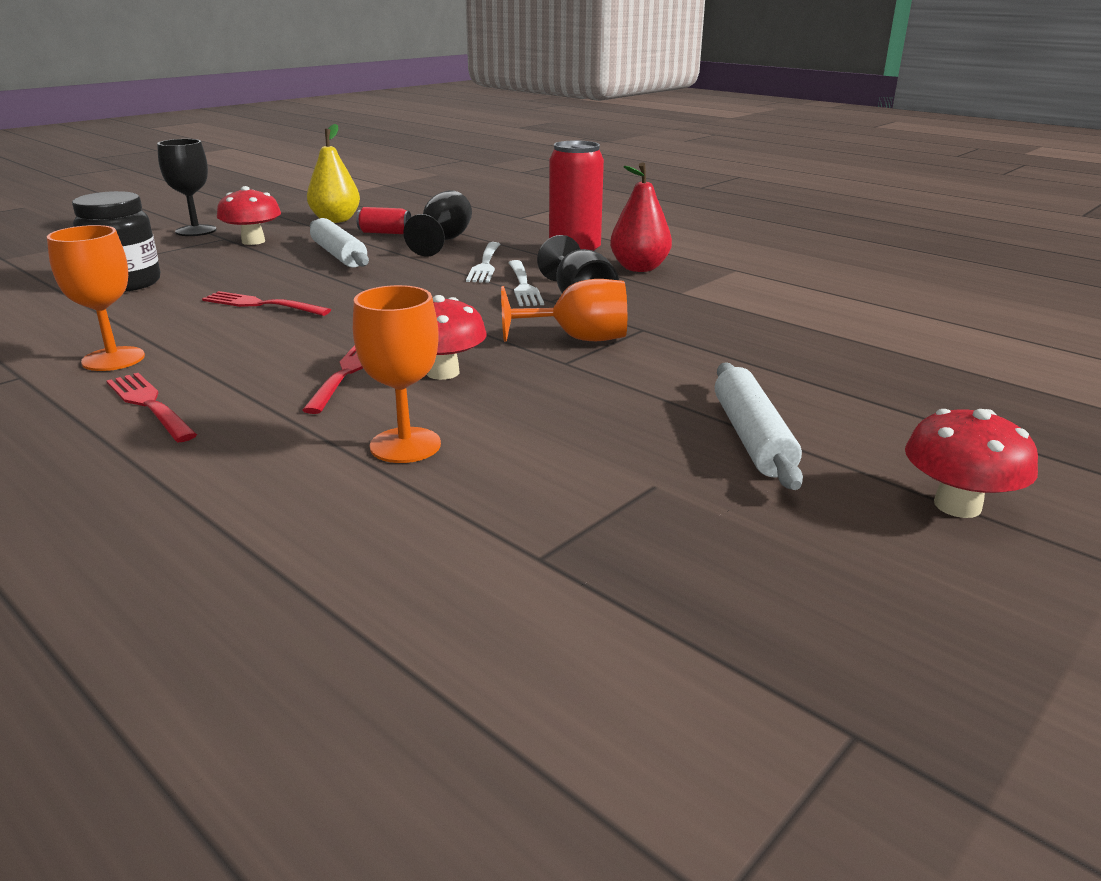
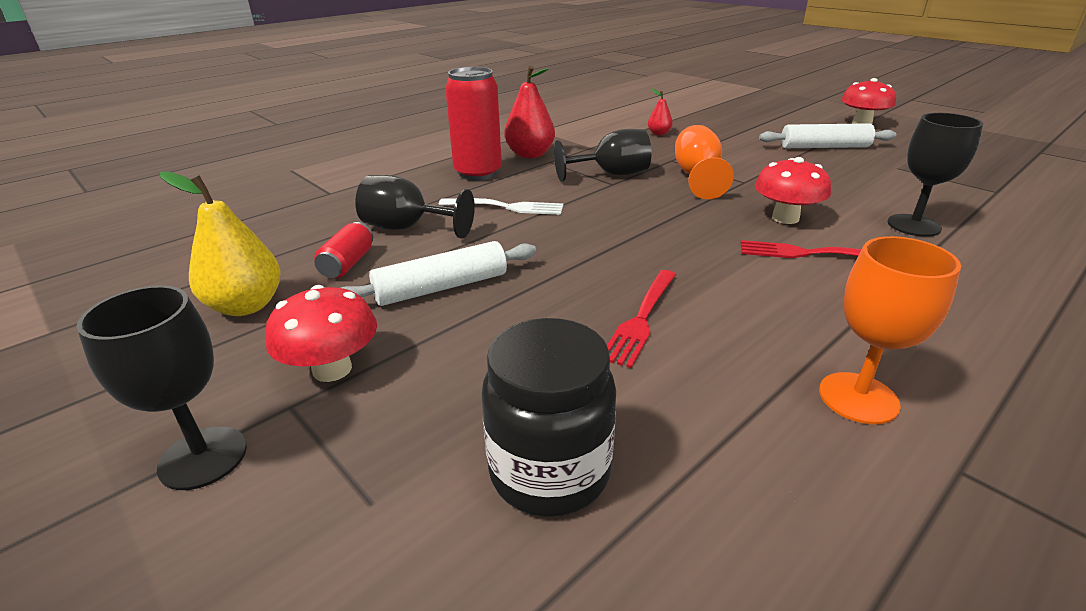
camera: 85 degrees left, 5 degrees up
(149, 404) = (946, 343): red fork -> none
(405, 445) = (913, 225): orange goblet -> black goblet
(523, 286) = (574, 192): white fork -> none
(761, 327) = (659, 133): none -> red pear

